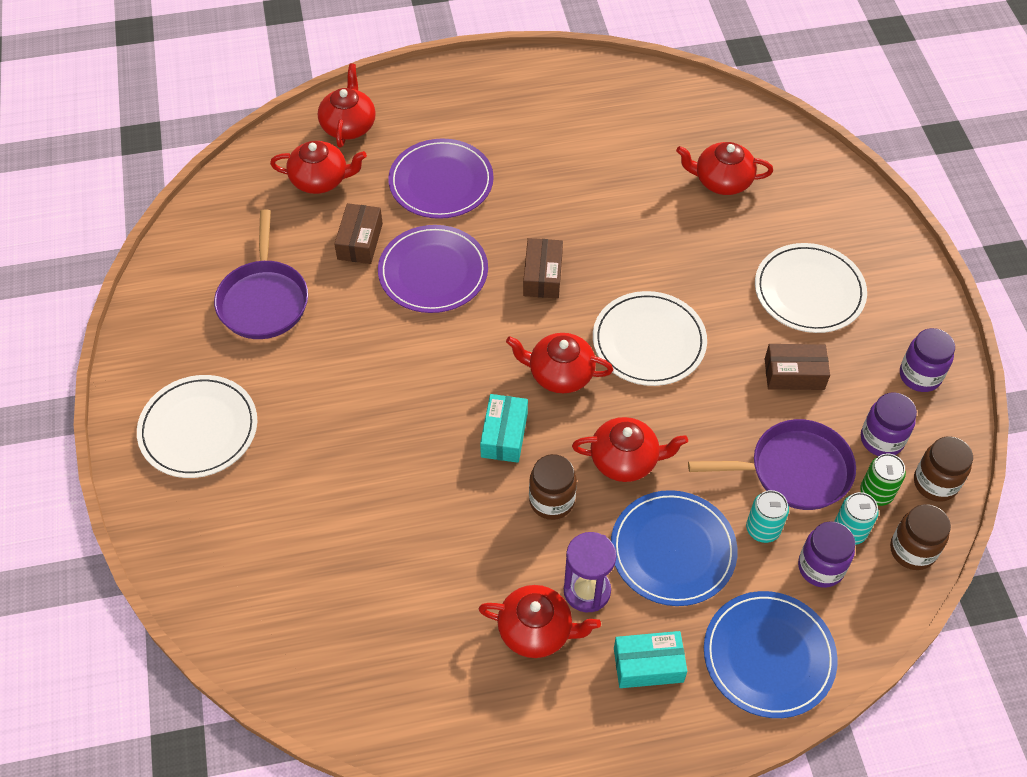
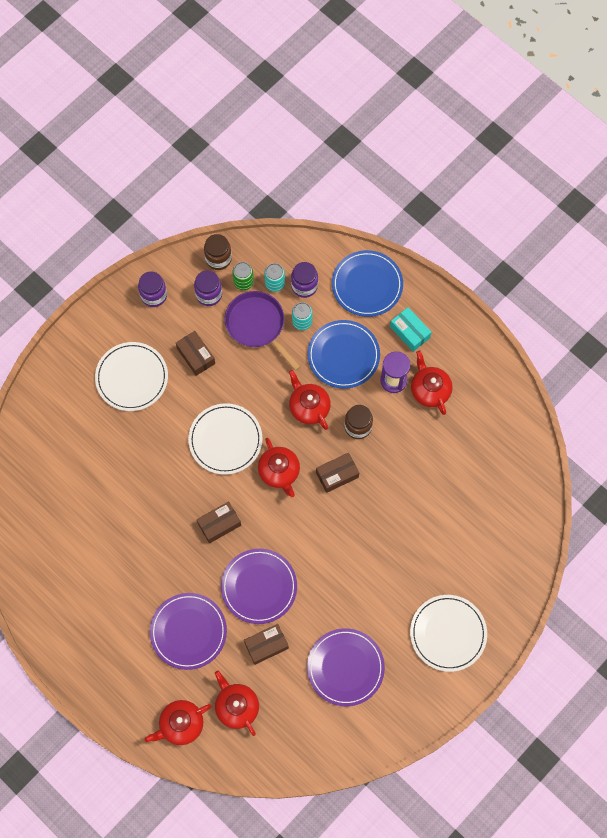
camera: 125 degrees left, 15 degrees up
(263, 300) = (345, 667): purple pan -> purple plate
(504, 435) = (337, 475): turquoise box -> brown box
(722, 181) = (77, 469): red teapot -> none
(912, 550) = (265, 251): brown jar -> none

